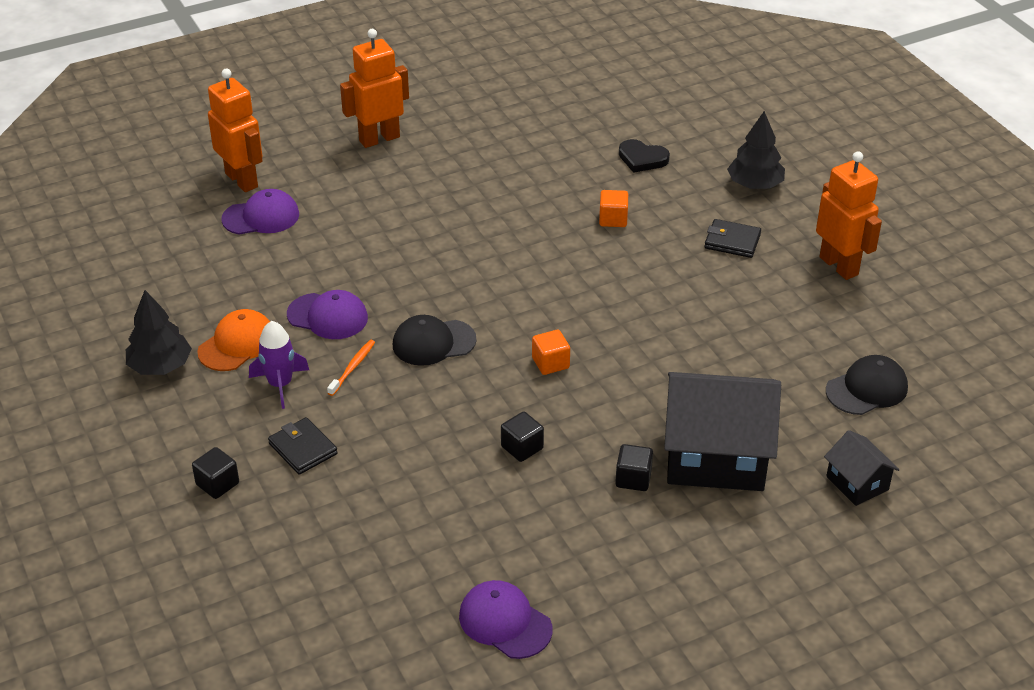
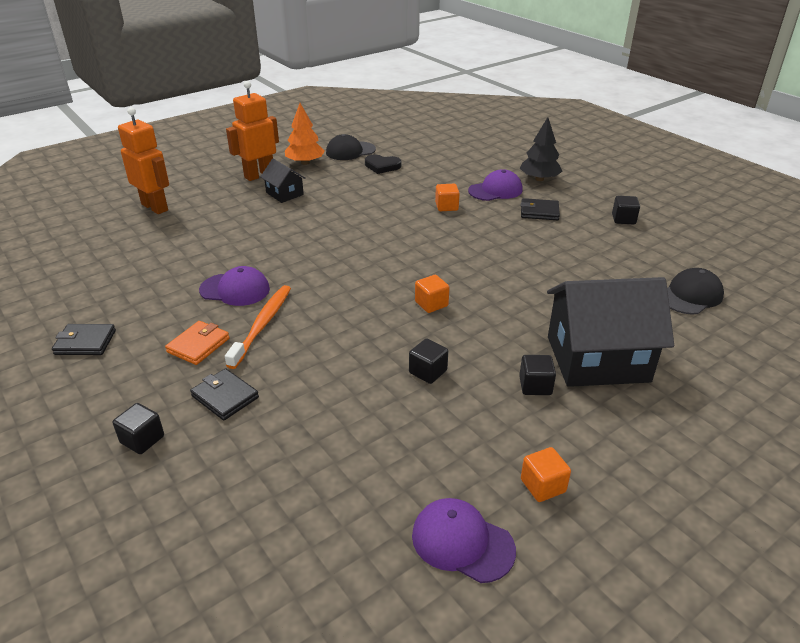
camera: 10 degrees left, 5 degrees down
(160, 366) = (85, 342): black tree -> black wallet
(237, 344) = (156, 318): orange cap -> none
(261, 217) = (172, 228): purple cap -> purple cap (495, 190)
(280, 384) = (198, 345): purple rocket -> orange wallet
(353, 367) = (262, 325): orange toothbrush -> orange toothbrush, size x1.76
(433, 342) = (329, 299): black cap -> black cap (350, 151)
(443, 122) = (305, 163): none -> orange tree
(600, 582) = (543, 486): none -> orange cube
(642, 159) = (454, 171): black heart -> black heart (382, 166)
(839, 266) = (623, 219): orange robot -> black cube
(857, 483) = (725, 366): black house -> black house (284, 194)

